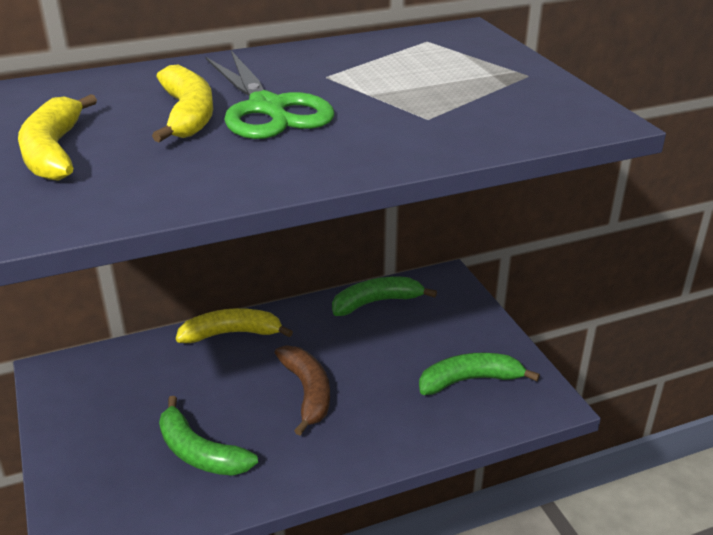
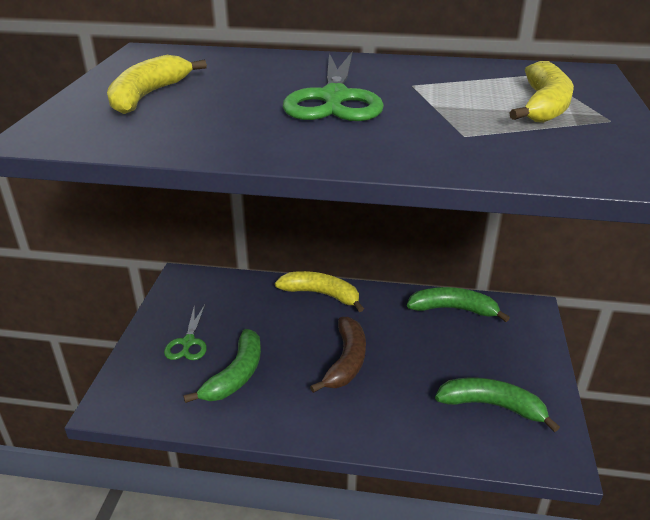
camera: 30 degrees right, 0 degrees up
(116, 440) = (188, 342): none -> green scissors
(188, 115) = (268, 91): yellow banana -> yellow banana (544, 106)
(199, 452) = (236, 375): green banana -> green banana turned 135 degrees counterclockwise

